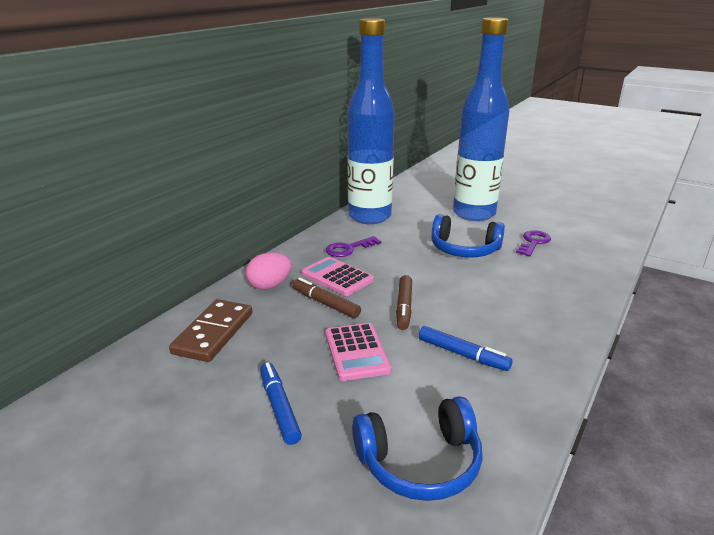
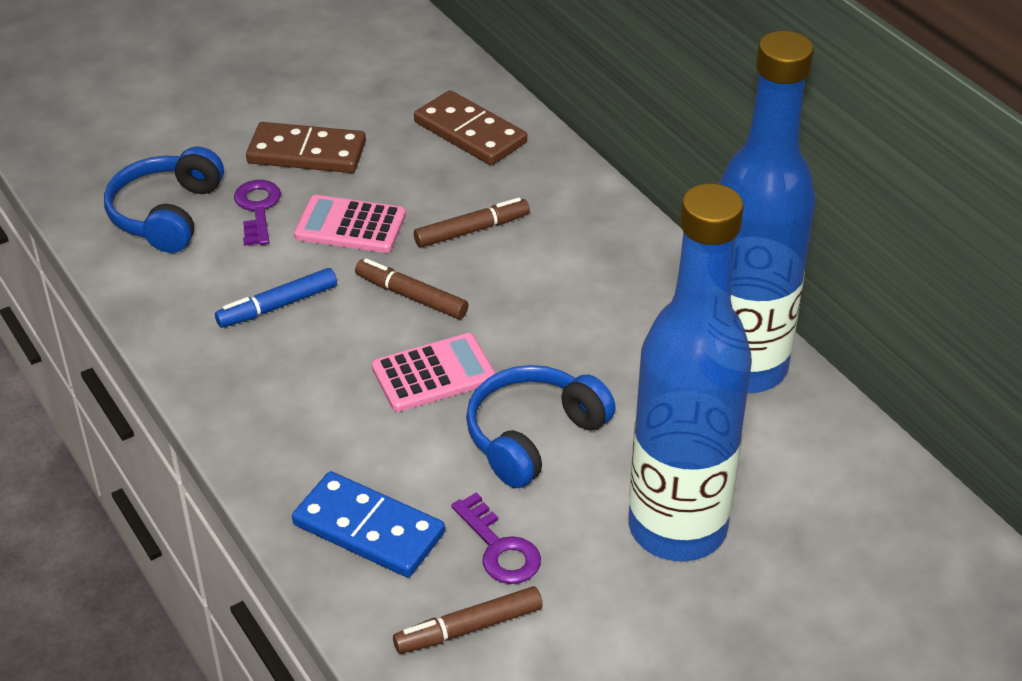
camera: 115 degrees right, 15 degrees up
(270, 286) = (553, 194): pink egg -> none
(279, 407) = (307, 152): blue marker -> brown domino
(337, 277) = (535, 260): pink calculator -> pink calculator (434, 374)
(348, 249) = (621, 299): purple key -> purple key (257, 209)
(570, 272) = (368, 529): none -> blue domino
(578, 239) = (469, 628): none -> brown marker

